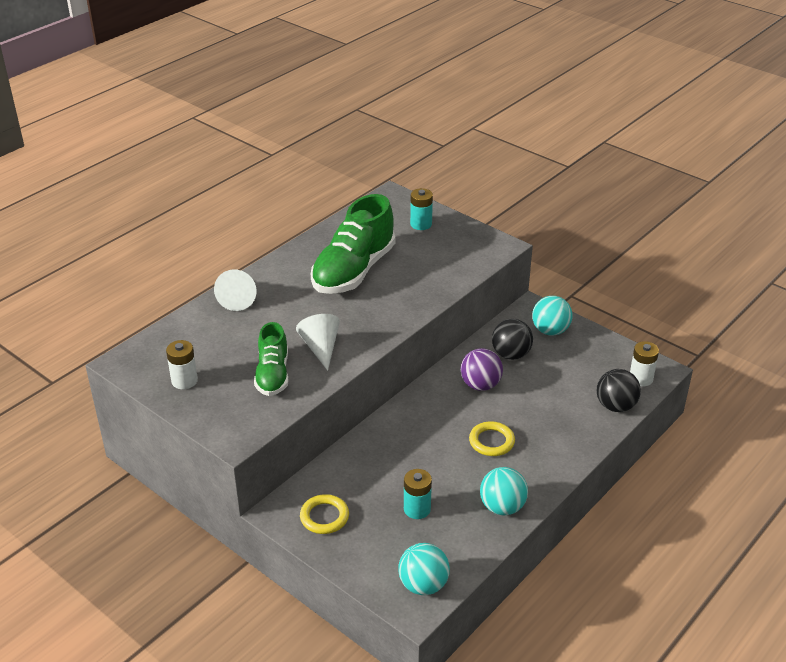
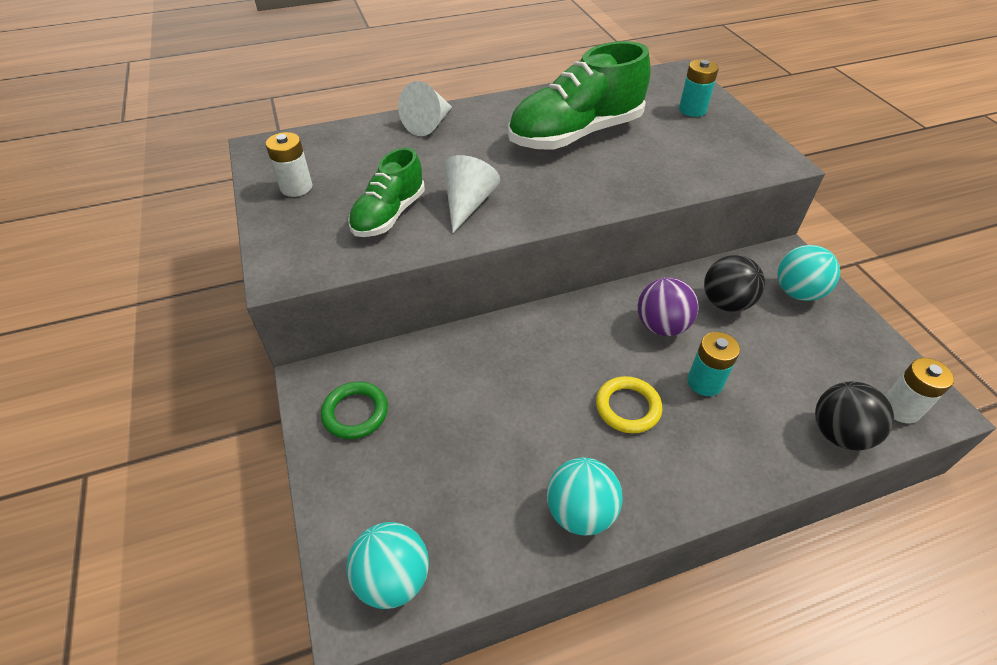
camera: 30 degrees right, 10 degrees up
(324, 517) = (355, 413): yellow ring -> green ring
(417, 509) = (468, 457): turquoise battery -> turquoise battery (704, 382)

